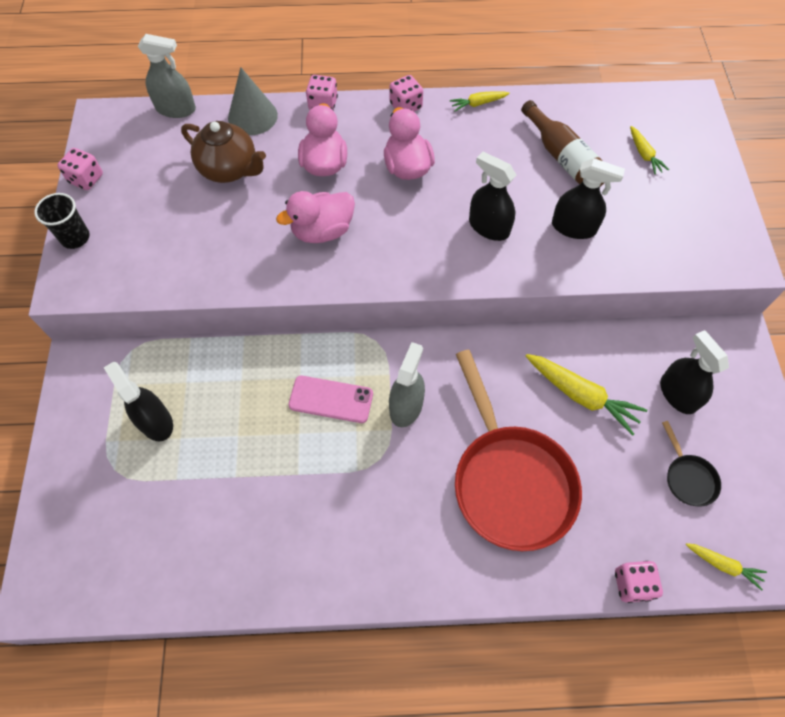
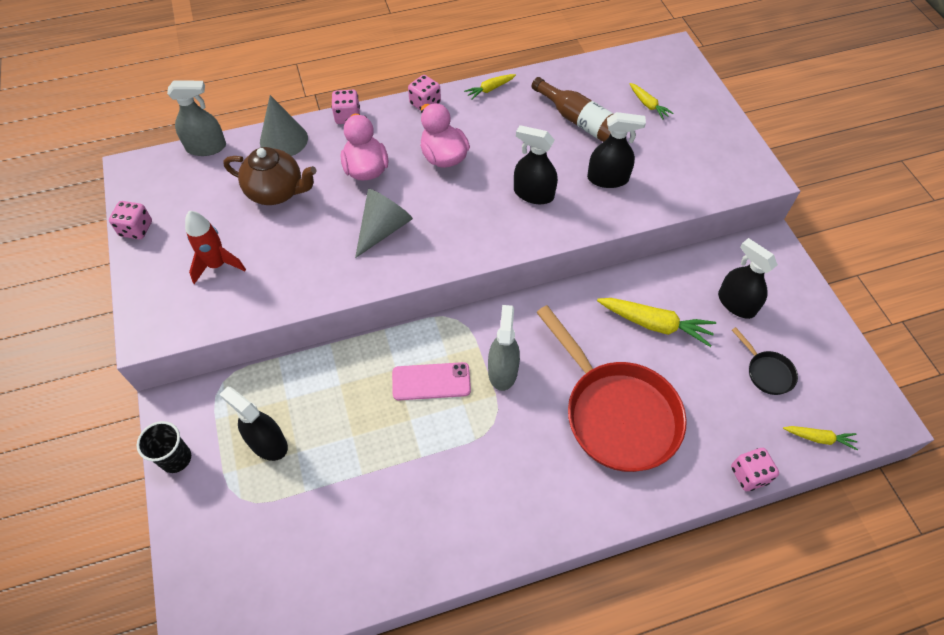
camera: 15 degrees left, 5 degrees down
(75, 238) = (142, 286): black cup -> black cup (176, 458)
(151, 232) = (217, 265): none -> red rocket
(322, 231) = (383, 229): pink duck -> grey cone

